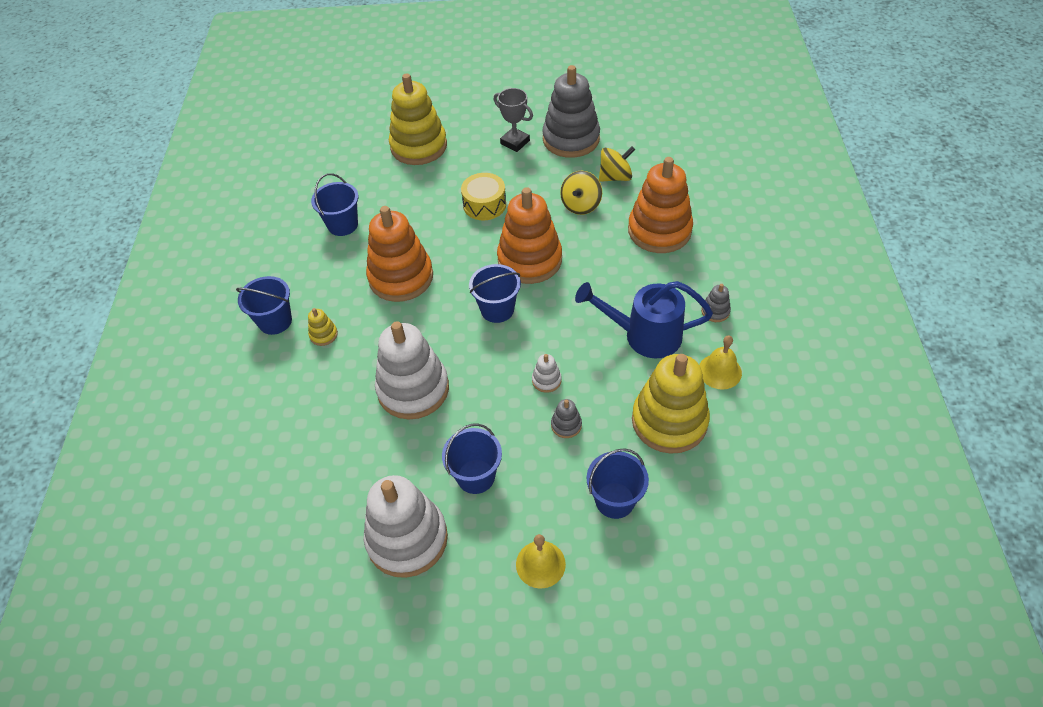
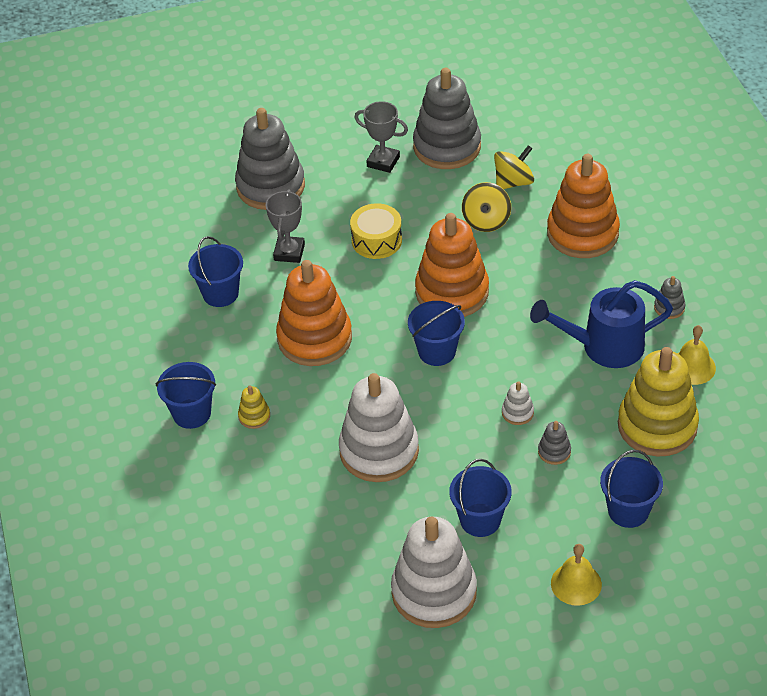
camera: 15 degrees left, 5 degrees down
(411, 201) = (289, 252): none -> grey trophy
(419, 146) = (270, 186): yellow stacking toy -> grey stacking toy

